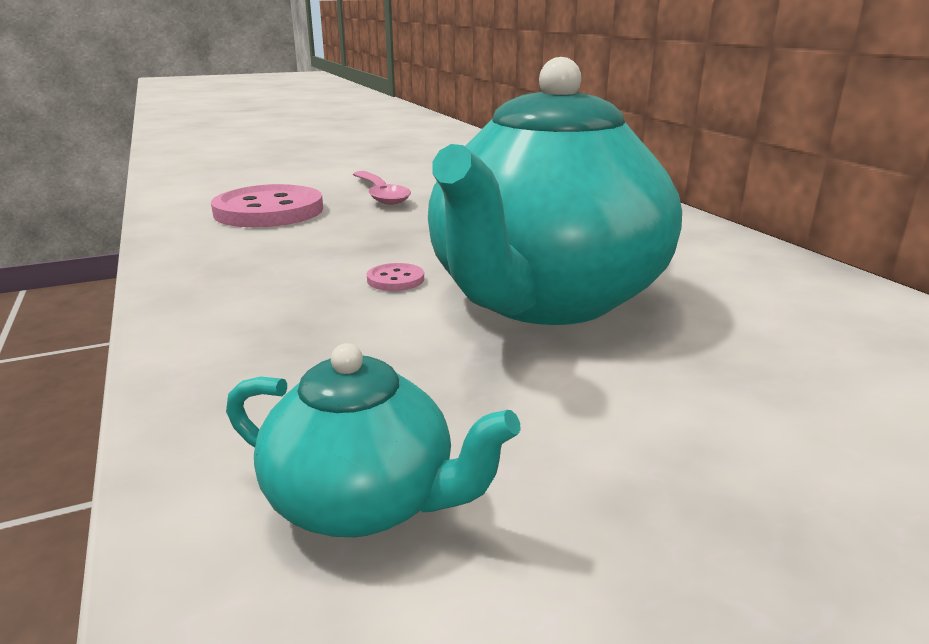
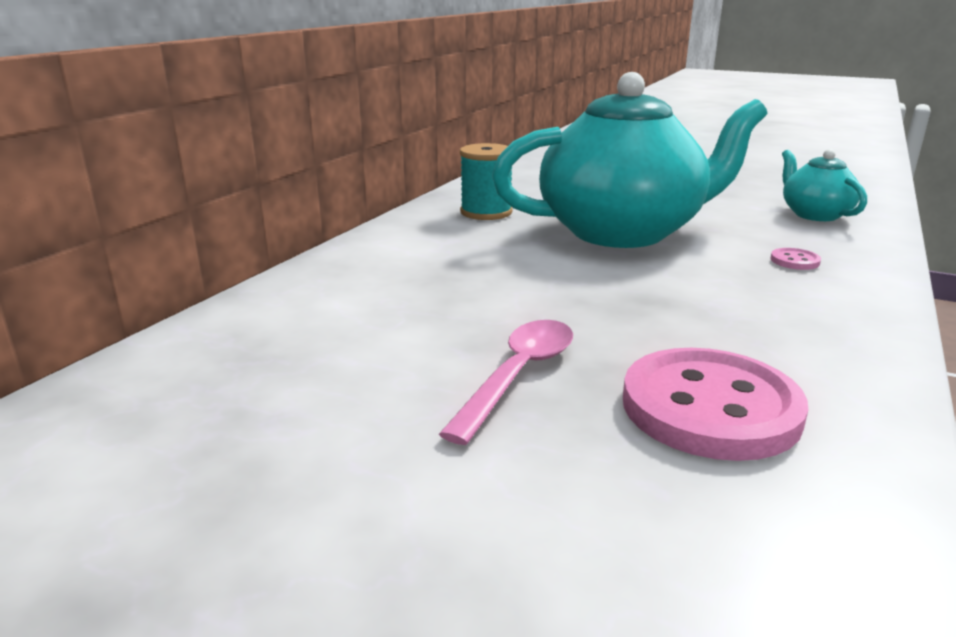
camera: 130 degrees left, 0 degrees up
(395, 279) = (689, 270): pink button -> pink button (794, 261)
(716, 267) = (486, 212): none -> turquoise spool

